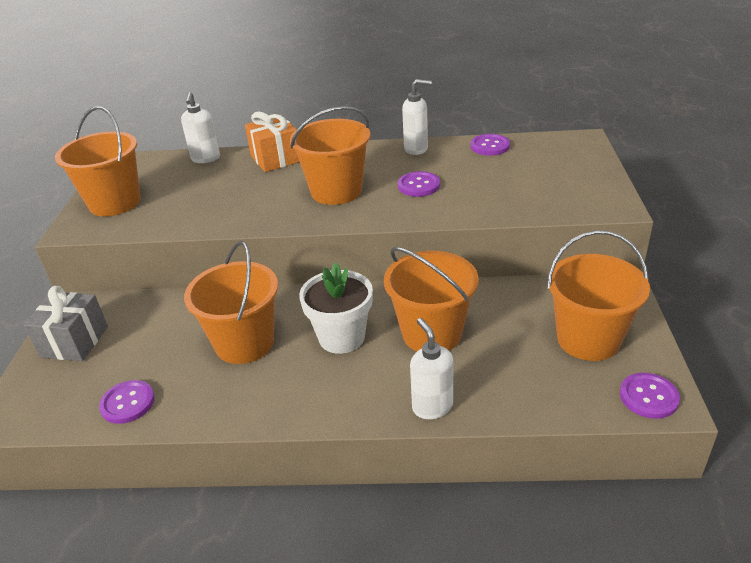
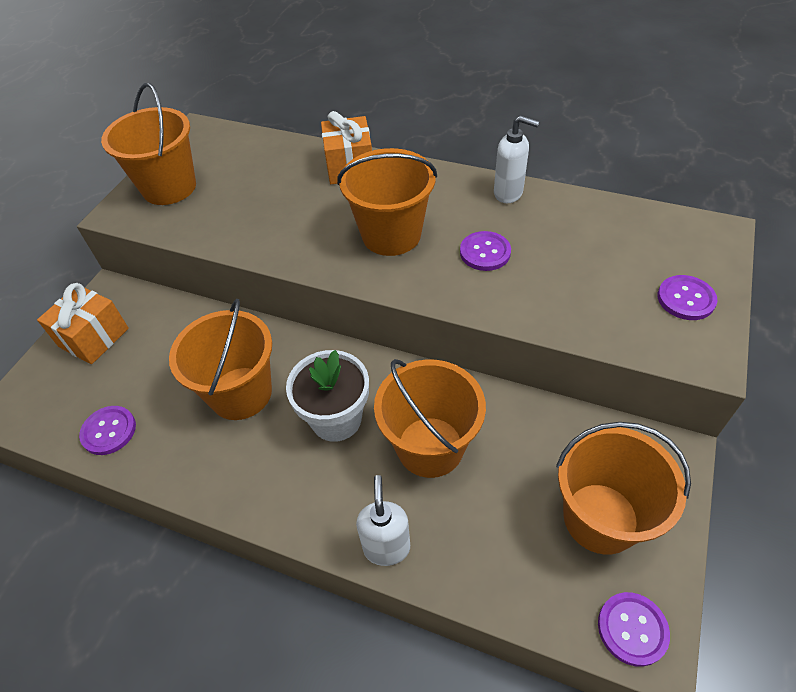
camera: 20 degrees right, 15 degrees up
(74, 342) = (94, 337): grey gift -> orange gift
(206, 159) = (280, 148): white soap dispenser -> none
(490, 146) = (597, 212): purple button -> purple button (686, 299)

